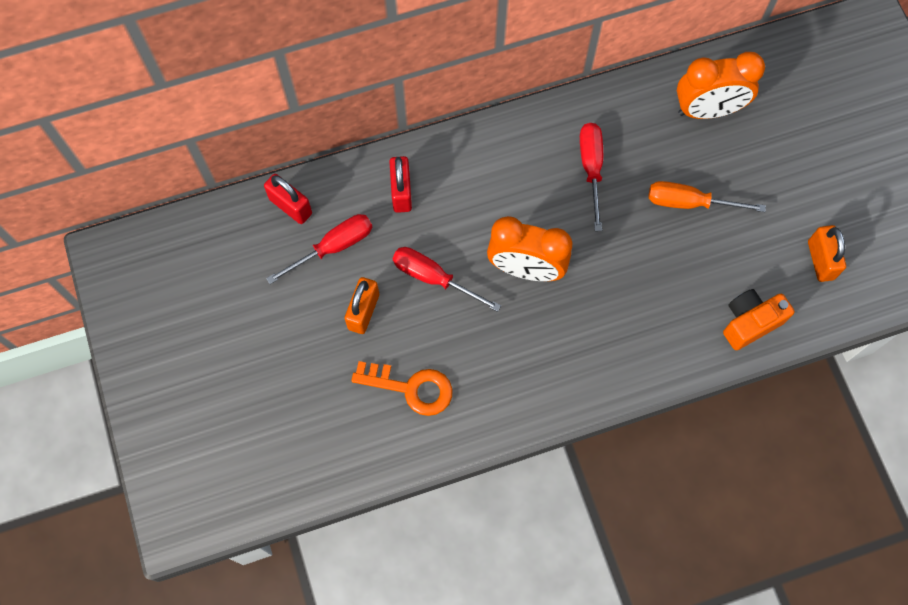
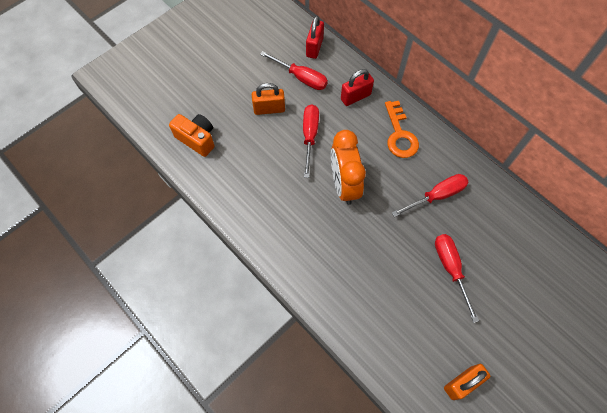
camera: 65 degrees right, 5 degrees down
(411, 388) = (233, 153): orange key -> orange key (399, 134)
(689, 203) = (450, 269): orange screwdriver -> red screwdriver
(707, 110) = (529, 254): orange clock -> none
(750, 322) = (383, 347): orange camera -> orange camera (197, 139)

